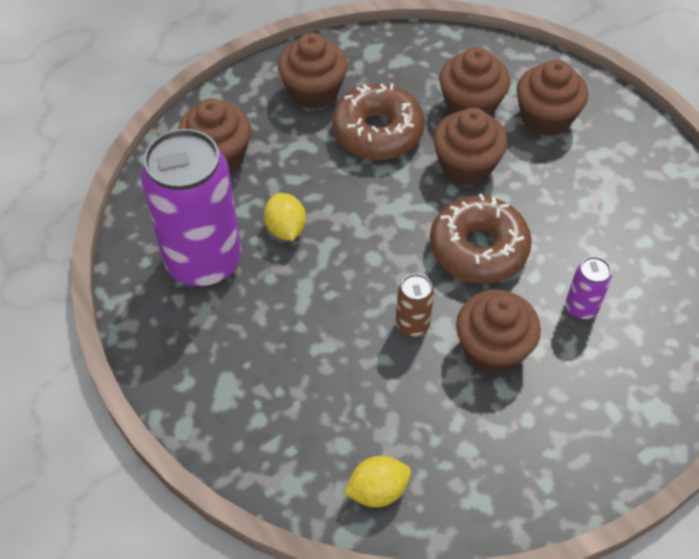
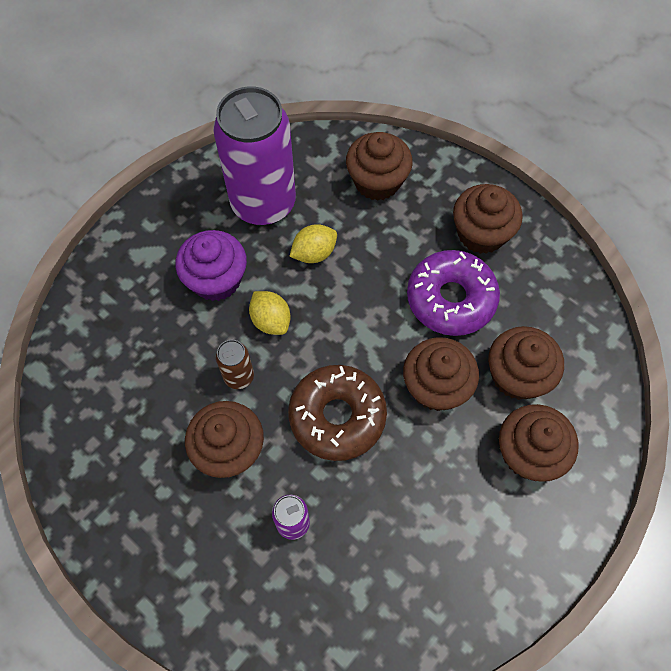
camera: 75 degrees right, 10 degrees up
(286, 325) = (216, 279): none -> purple cupcake
(377, 132) = (451, 299): brown donut -> purple donut
(377, 490) = (77, 384): yellow lemon -> yellow lemon (271, 320)

